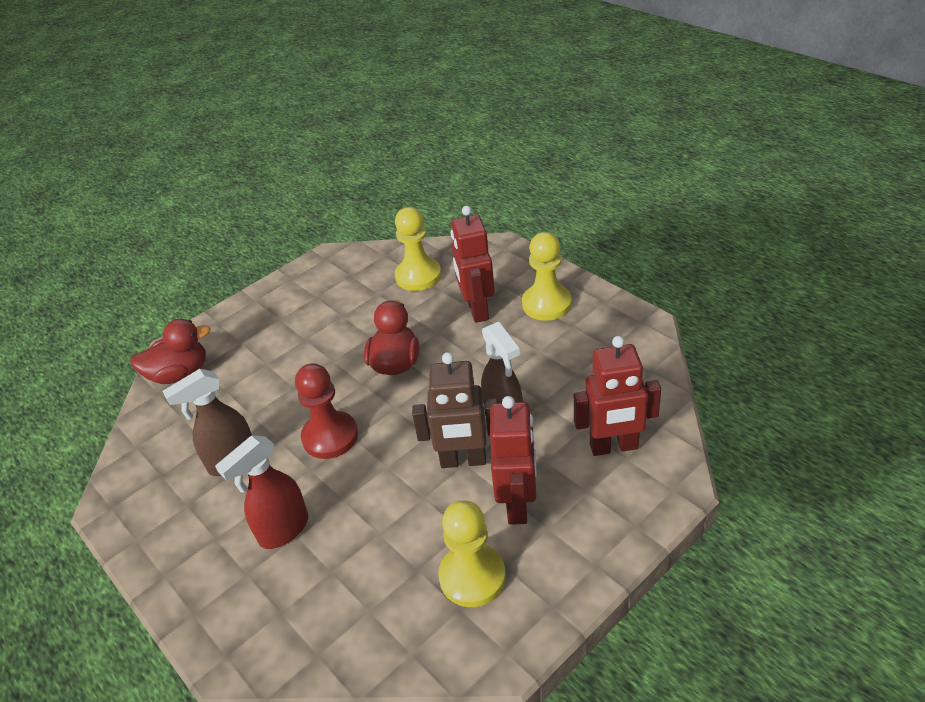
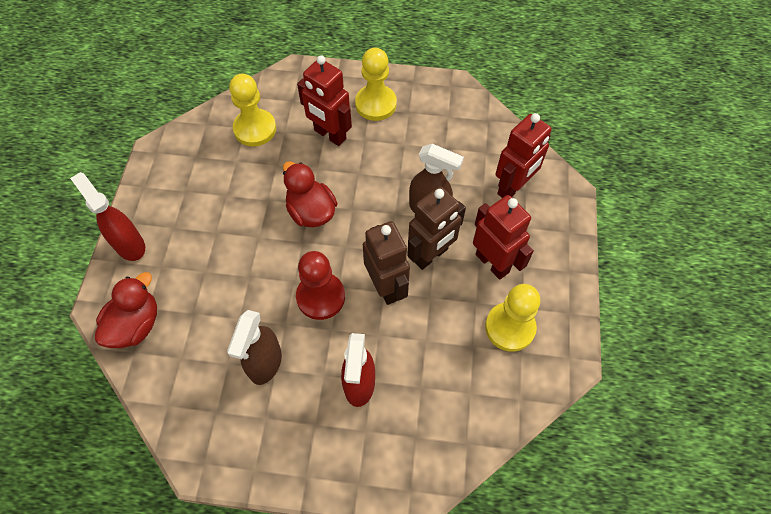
camera: 45 degrees left, 20 degrees up
(237, 314) = (129, 245): none -> red spray bottle
(393, 463) = (386, 287): none -> brown robot

